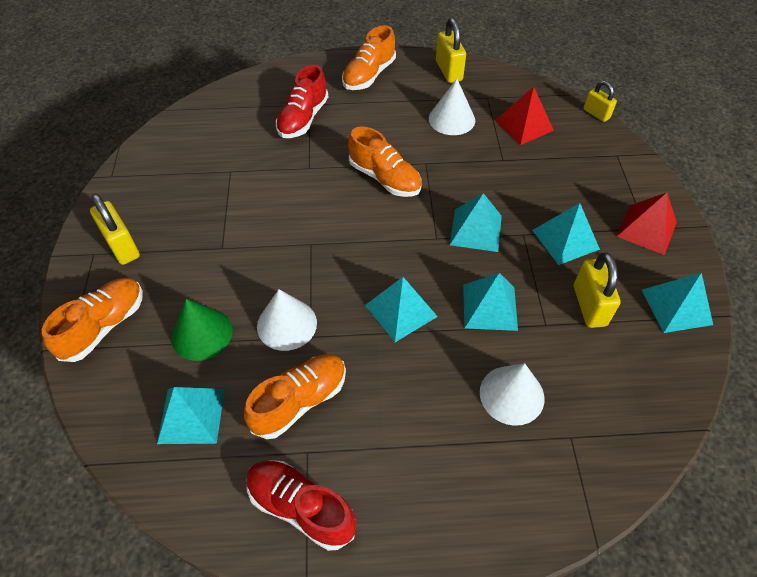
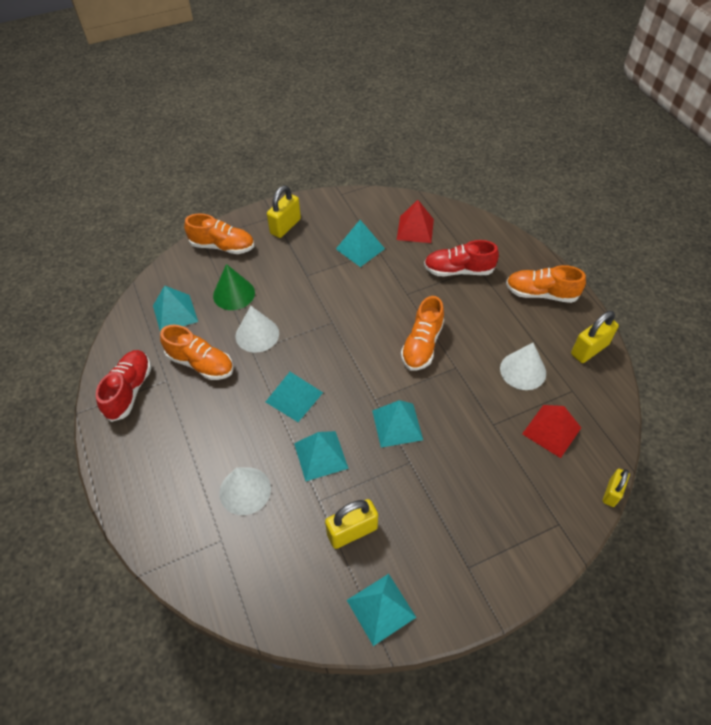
camera: 70 degrees right, 0 degrees up
(565, 239) = (419, 497): turquoise pyramid -> turquoise pyramid (360, 248)
(646, 229) = (467, 568): red pyramid -> red pyramid (415, 229)

